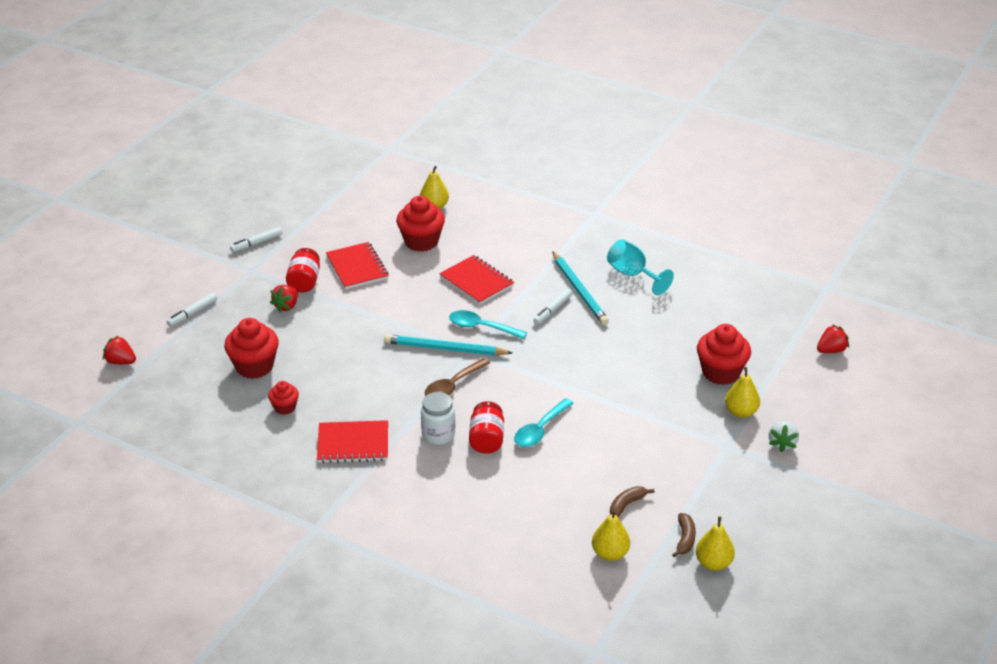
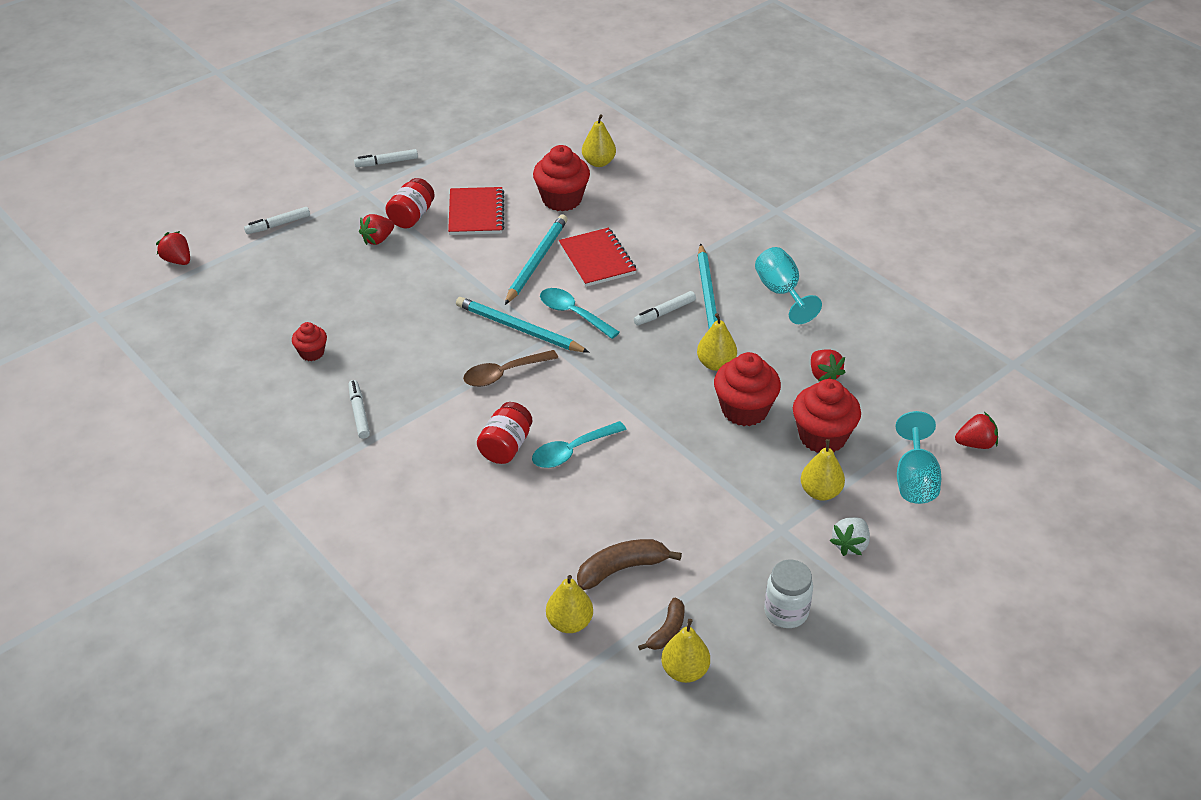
camera: 20 degrees right, 5 degrees up
(254, 366) = (307, 299): red cupcake -> red cupcake (744, 410)
(353, 444) = (359, 413): red notebook -> white marker
(428, 294) = (536, 261): none -> turquoise pencil
(438, 434) = (456, 427): white jar -> white jar (786, 612)
(613, 339) = (716, 364): none -> yellow pear
(627, 504) = (622, 569): brown banana -> brown banana, size x1.56
(697, 328) = (824, 375): none -> red strawberry
(802, 386) = (915, 479): none -> turquoise goblet

